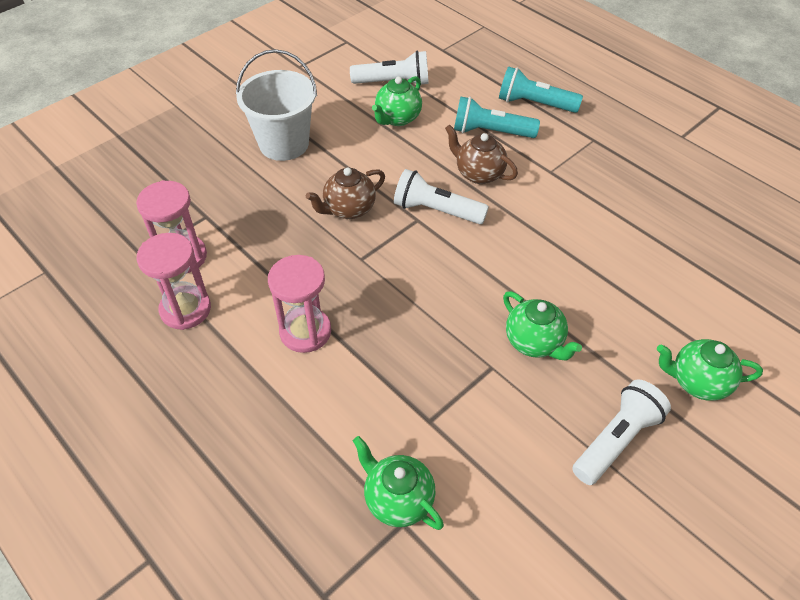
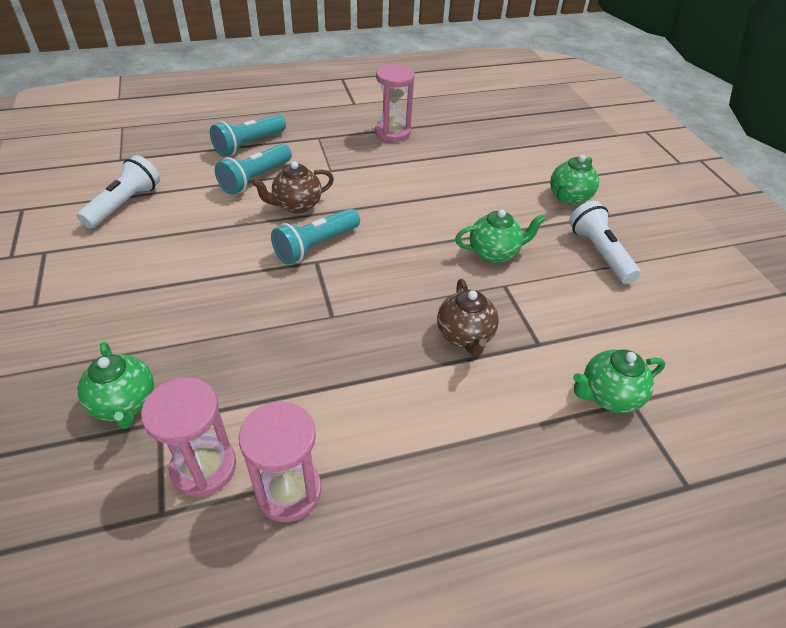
camera: 65 degrees left, 5 degrees down
(284, 144) = (118, 313): white bucket -> none
(305, 332) = (392, 392): pink hourglass -> pink hourglass (392, 132)
(348, 209) = (261, 300): brown teapot -> brown teapot (465, 336)
(397, 118) = (176, 221): green teapot -> green teapot (125, 404)
(436, 210) = (316, 246): white flashlight -> turquoise flashlight

